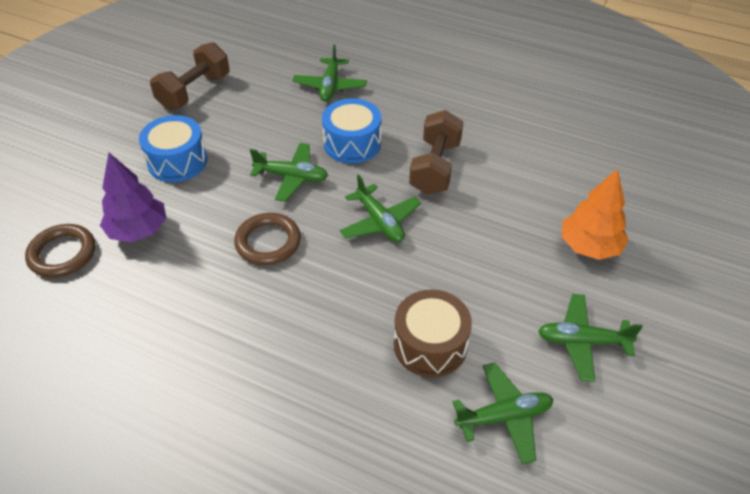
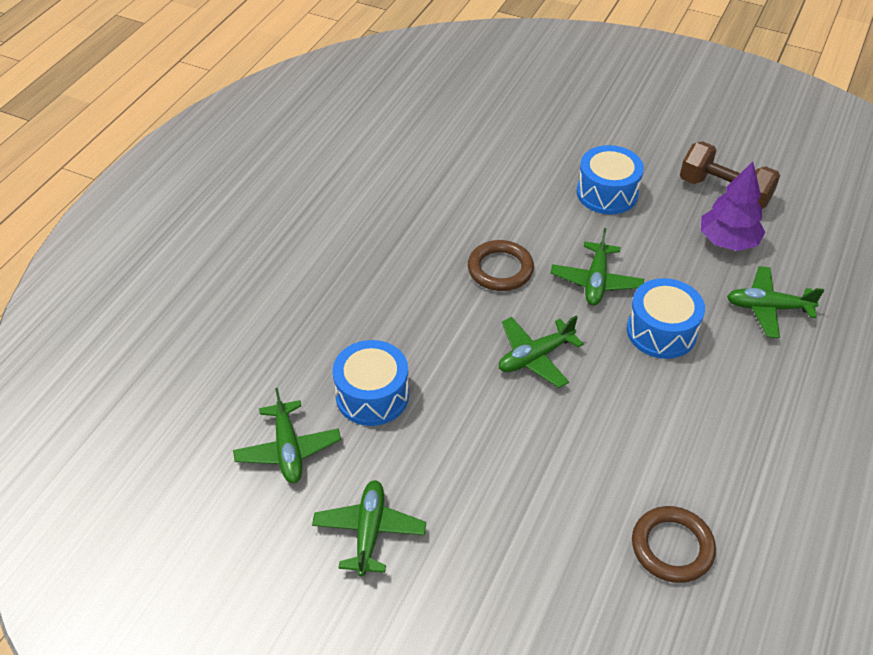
camera: 90 degrees right, 0 degrees up
(62, 254) = (479, 140): brown ring -> brown ring (672, 547)
(138, 230) = (509, 180): purple tree -> purple tree (727, 241)
(430, 345) = (372, 395): brown drum -> blue drum
(435, 167) = (631, 411): brown dumbbell -> none
(589, 246) = (510, 564): orange tree -> none

